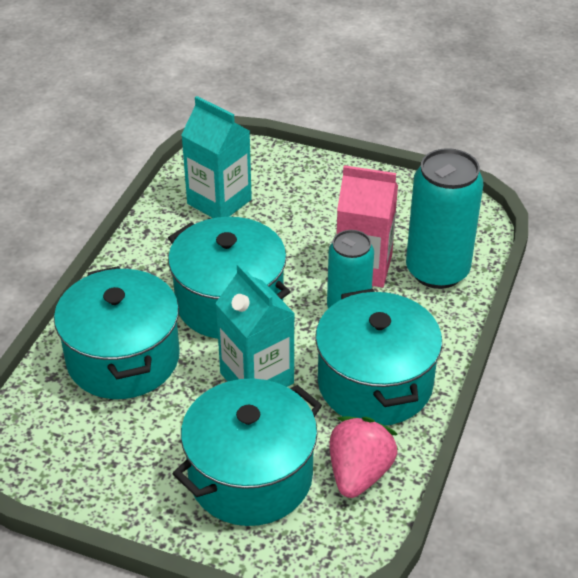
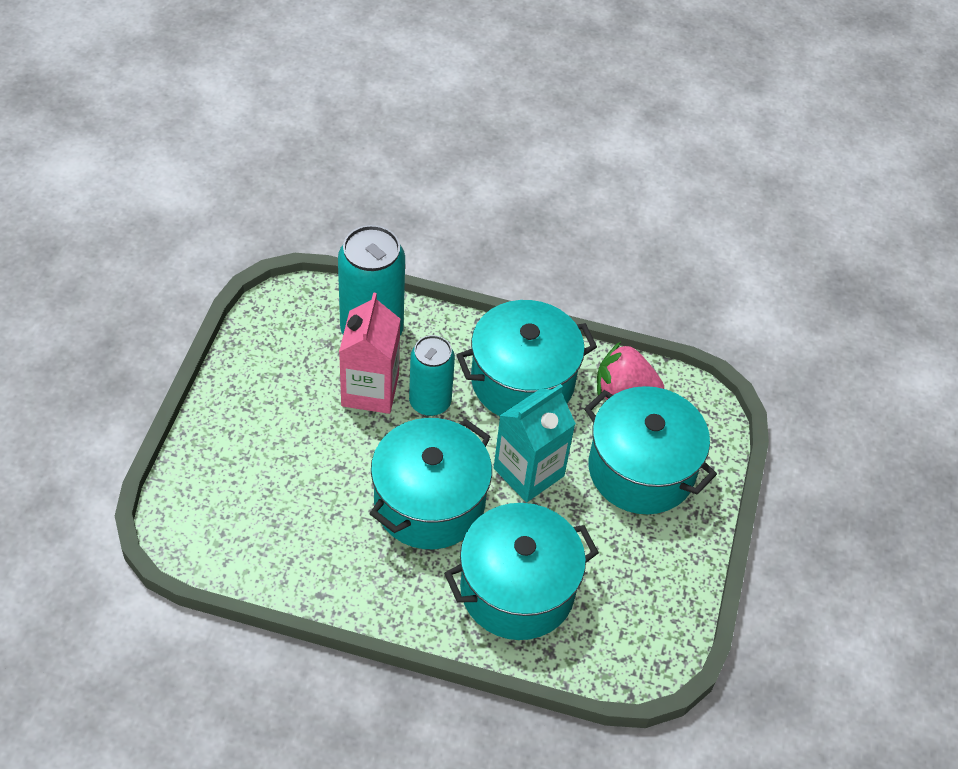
camera: 100 degrees left, 10 degrees up
(219, 202) = (268, 526): turquoise carton -> none

